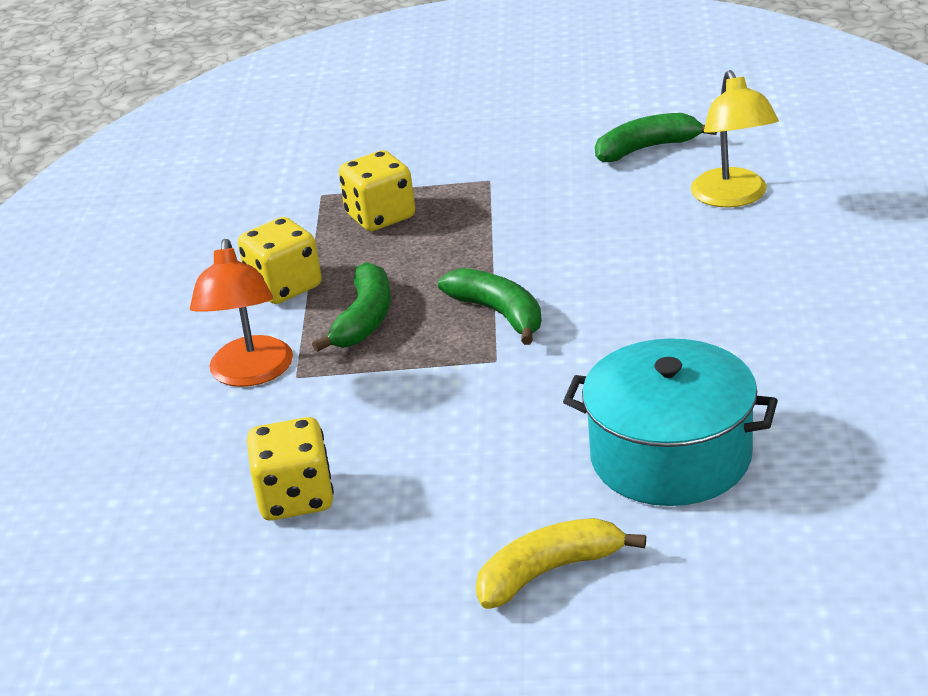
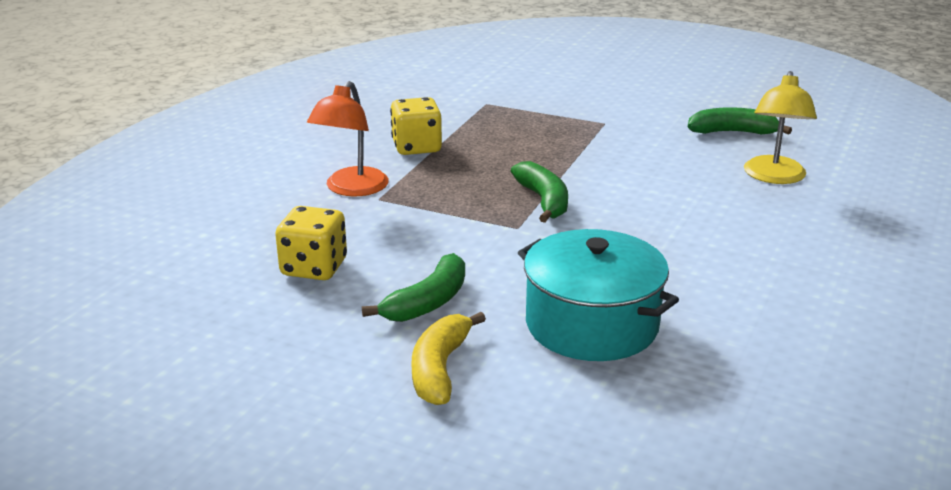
camera: 20 degrees right, 5 degrees down
(364, 319) = (451, 179): green banana -> green banana (428, 302)
(380, 216) = (513, 125): yellow dice -> none
(548, 572) = (440, 369): yellow banana -> yellow banana turned 75 degrees counterclockwise

